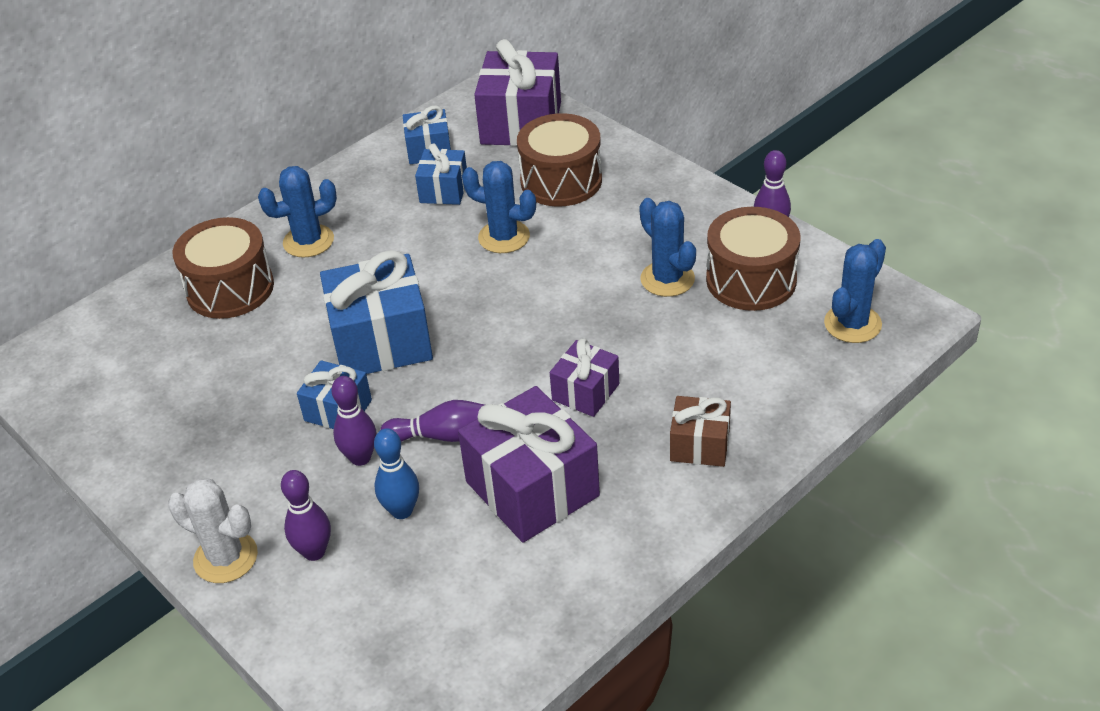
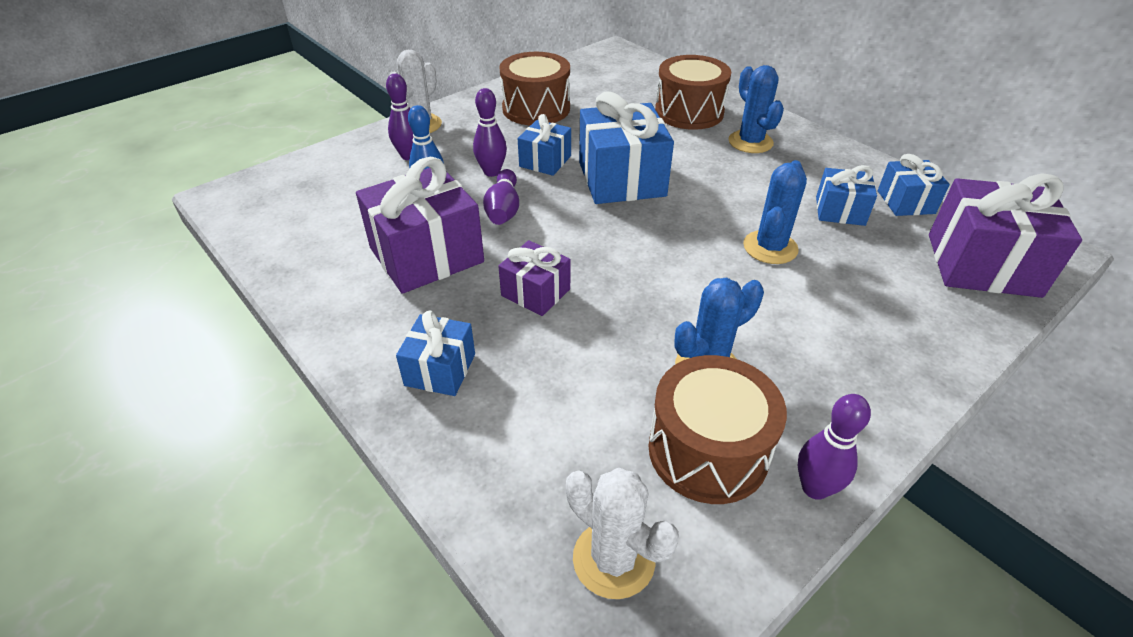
camera: 90 degrees right, 0 degrees up
(561, 180) = (879, 291): brown drum -> brown drum (536, 108)
(700, 445) = (440, 369): brown gift -> blue gift
(852, 324) = (613, 559): blue cactus -> white cactus

